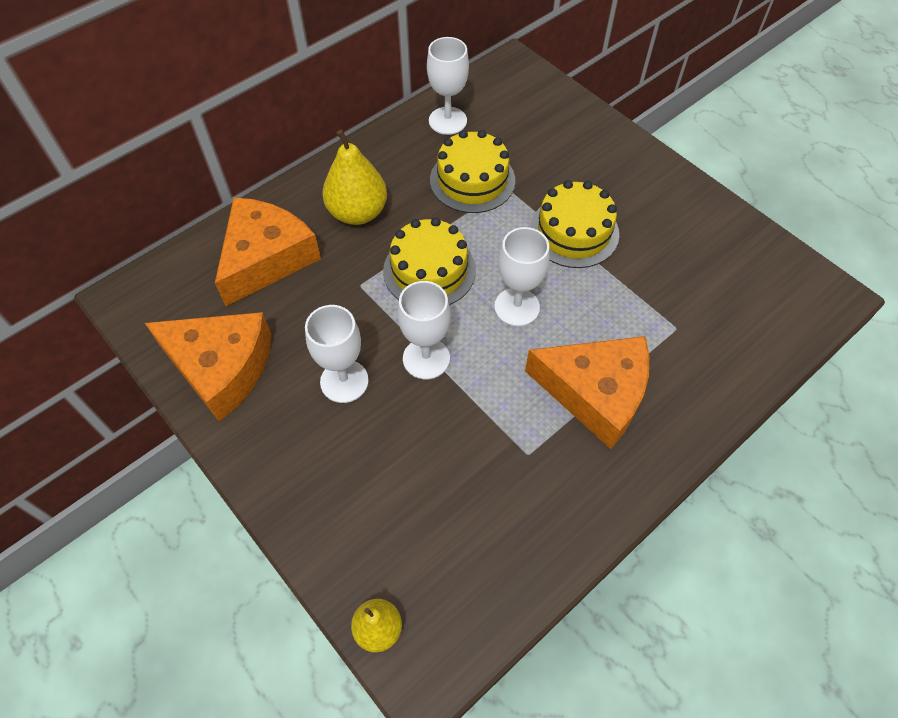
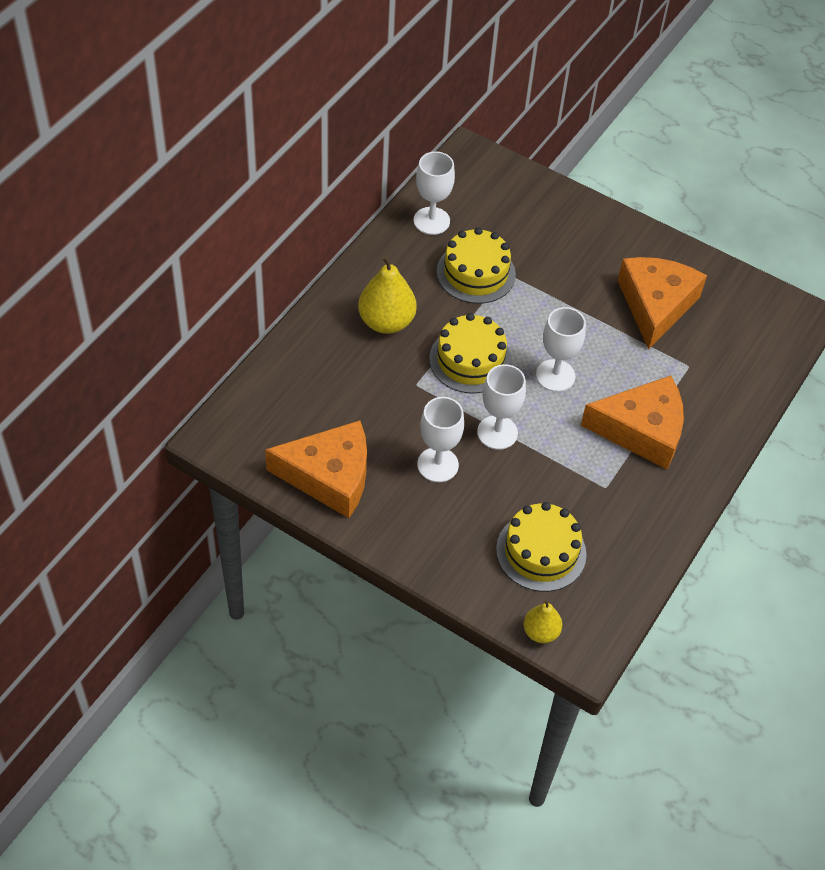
camera: 20 degrees left, 5 degrees down
(266, 258) = (323, 378): orange cheese -> orange cheese (655, 305)
(574, 232) = (580, 302): yellow cake -> yellow cake (541, 552)

